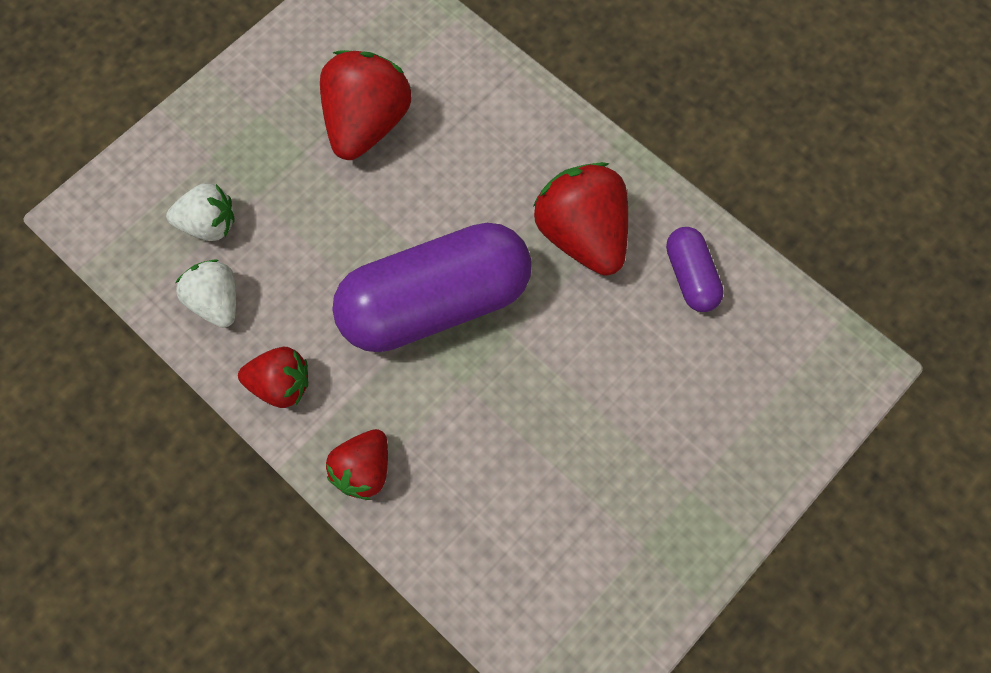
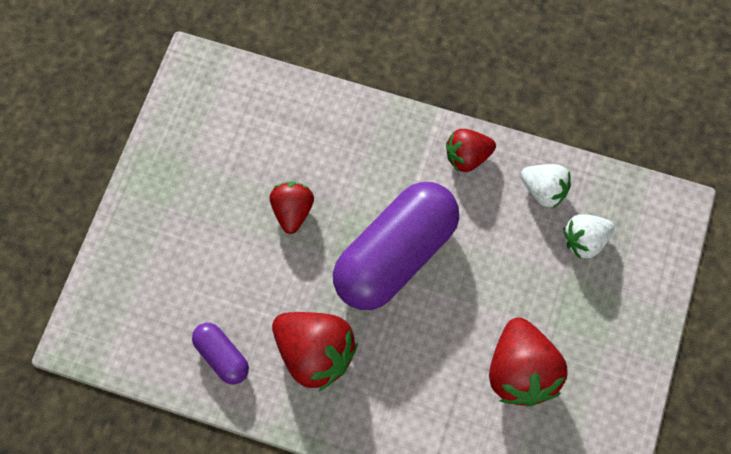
camera: 155 degrees right, 0 degrees up
(363, 470) = (384, 129): red strawberry -> red strawberry (292, 211)

